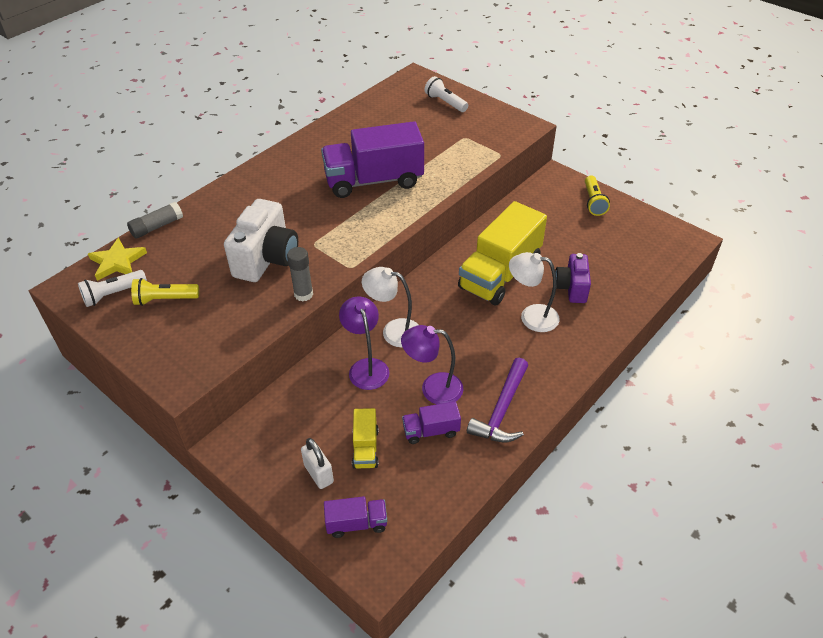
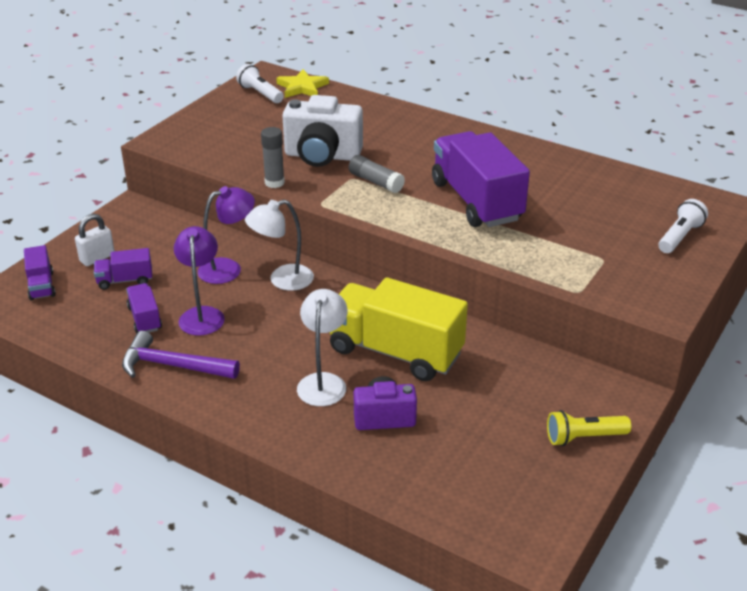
camera: 80 degrees right, 10 degrees down
(157, 227) = (355, 95): grey glue stick -> grey glue stick (375, 182)
(165, 299) = (257, 117): yellow flashlight -> none
(365, 448) = (125, 280): yellow truck -> purple truck
(393, 331) = (282, 280): white lamp -> white lamp turned 120 degrees counterclockwise

